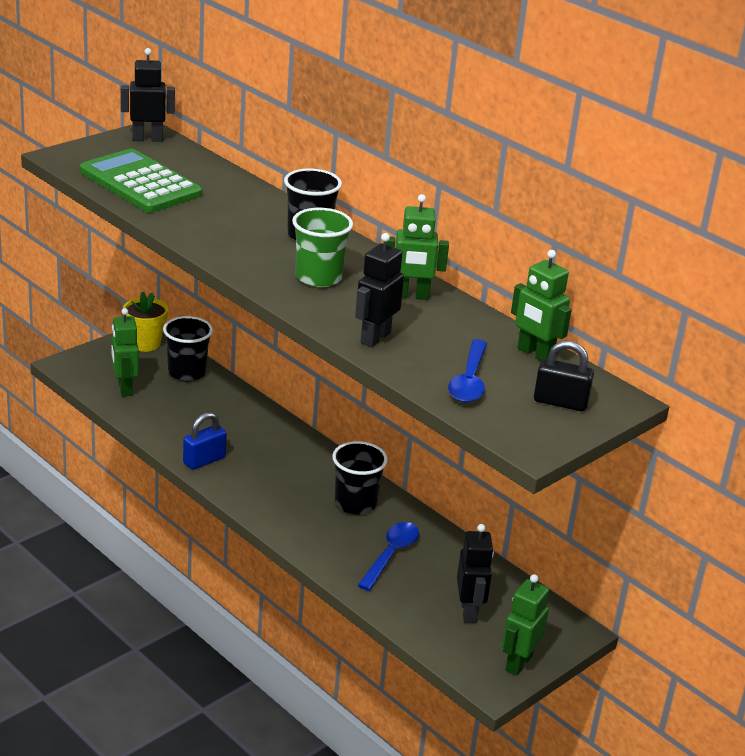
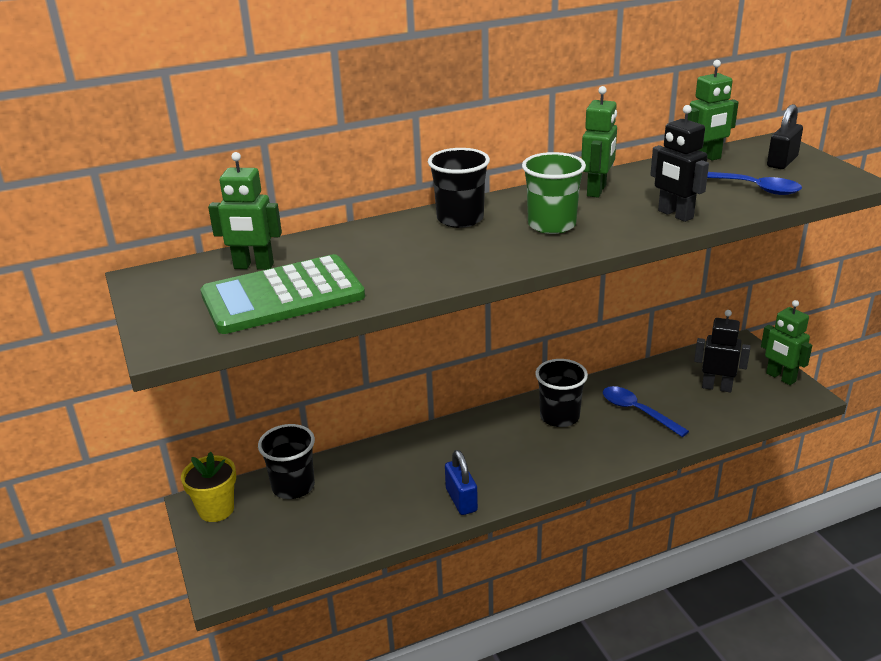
camera: 65 degrees left, 0 degrees up
(124, 388) = (299, 540): green robot -> green robot (253, 266)
(147, 139) = (163, 280): black robot -> none

